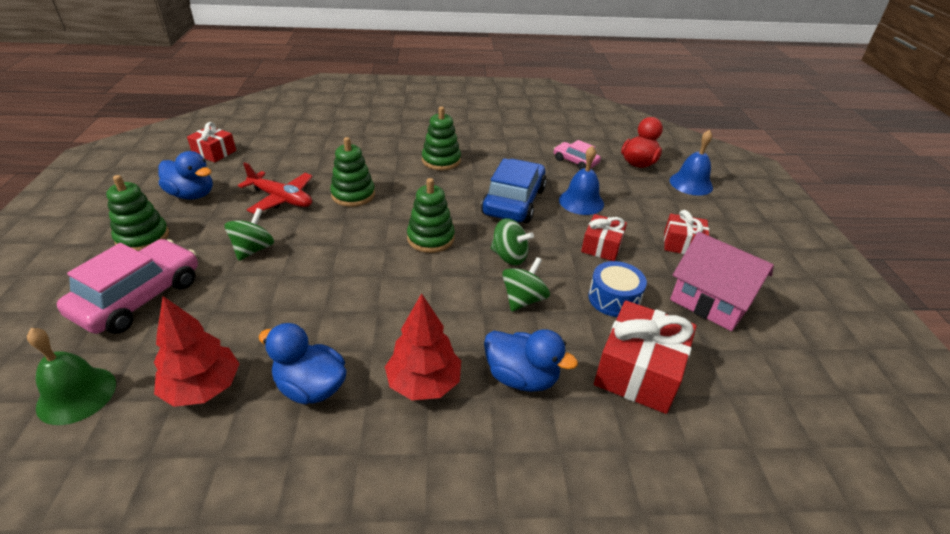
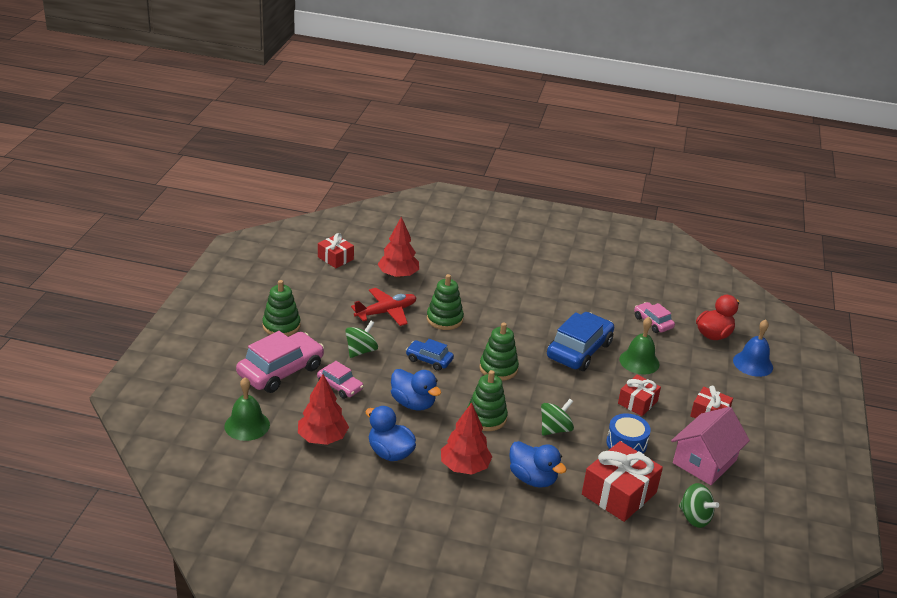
camera: 15 degrees right, 5 degrees down
(192, 195) = (317, 296): blue duck -> blue duck (413, 403)
(227, 302) = (340, 386): none -> pink car
(281, 199) = (386, 312): red plane -> red plane turned 75 degrees counterclockwise
(290, 158) = (398, 275): none -> red tree
(343, 244) = (429, 360): none -> blue car
(441, 160) = (528, 300): green stacking toy -> green stacking toy (486, 418)
(509, 256) = (557, 395): green spinning top -> green spinning top (694, 517)
(581, 202) = (639, 361): blue bell -> green bell
(711, 301) = (704, 461): pink house -> pink house turned 75 degrees clockwise

